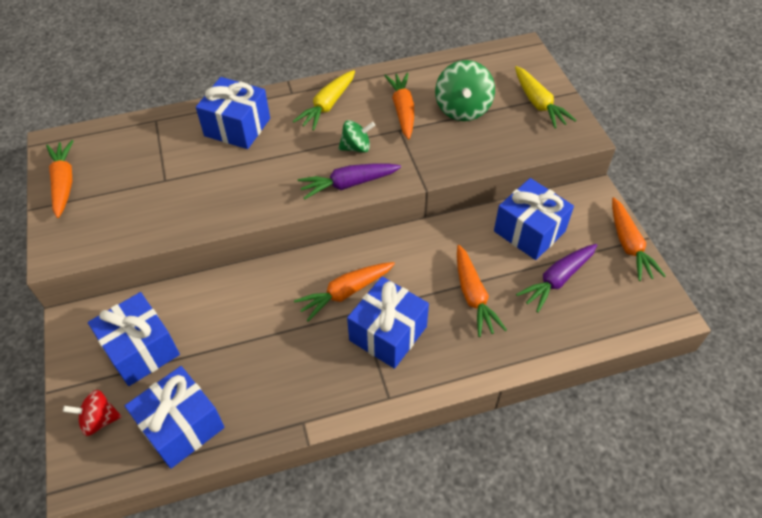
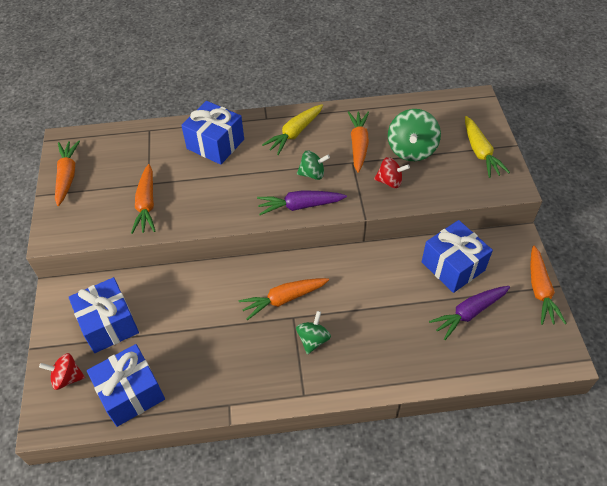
camera: 10 degrees right, 0 degrees up
(388, 333) = (313, 339): blue gift -> green spinning top
(445, 145) = (390, 181): none -> red spinning top
(473, 296) = (392, 317): orange carrot -> orange carrot (146, 205)

